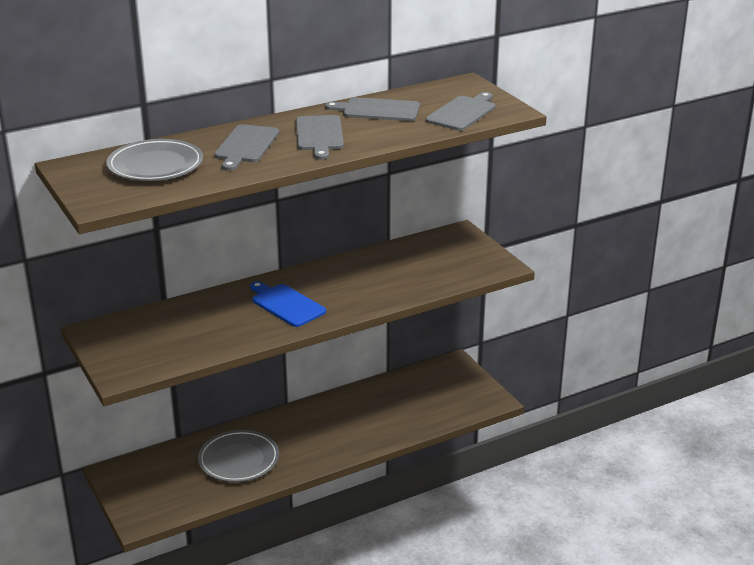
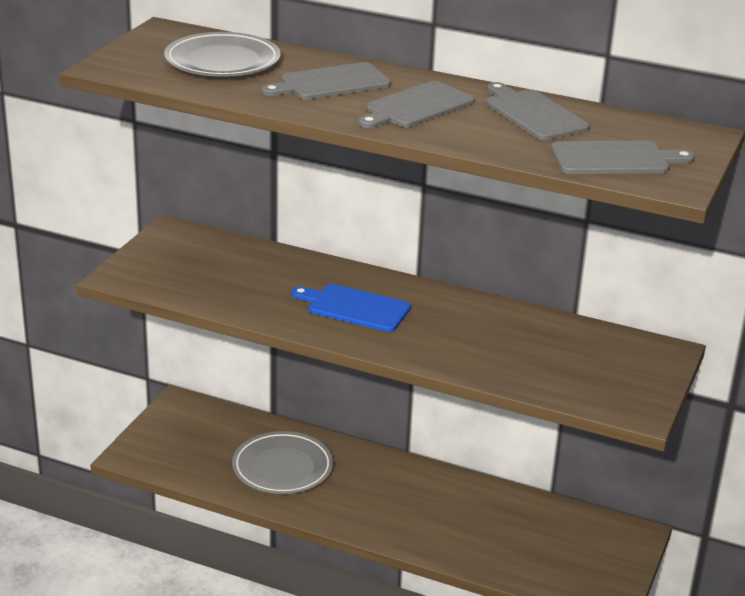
camera: 50 degrees right, 0 degrees up
(286, 304) = (354, 308): blue cutting board -> blue cutting board turned 75 degrees counterclockwise

